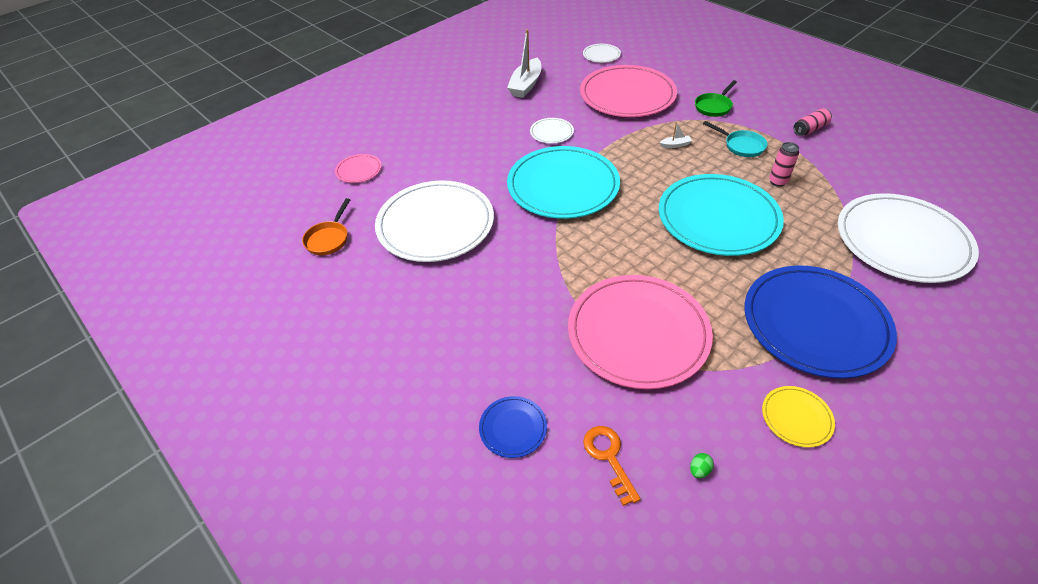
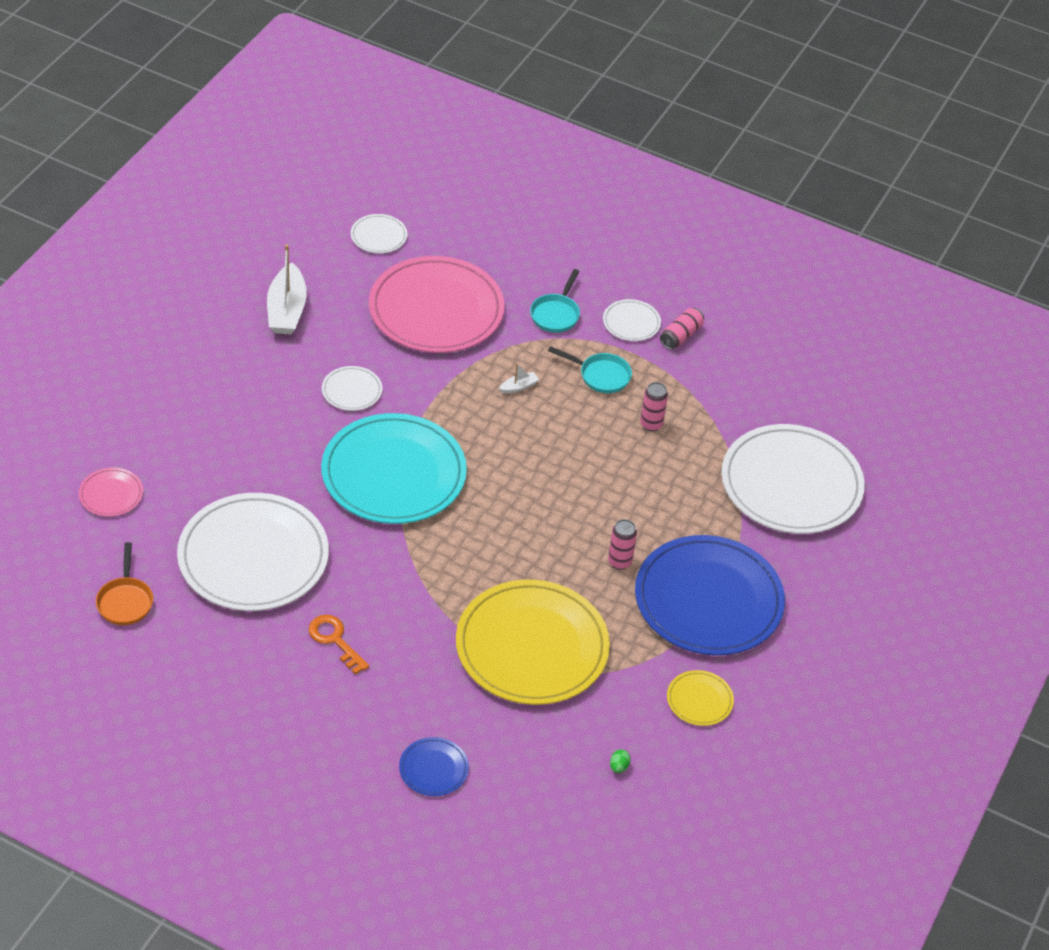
camera: 25 degrees left, 0 degrees up
(608, 457) = (533, 774): orange key -> orange key (335, 640)
(638, 333) = (532, 646): pink plate -> yellow plate
(714, 106) = (556, 314): green pan -> turquoise pan
(718, 218) = (590, 488): turquoise plate -> none
(734, 277) = (619, 562): none -> pink can
(771, 117) = (631, 322): none -> white plate

